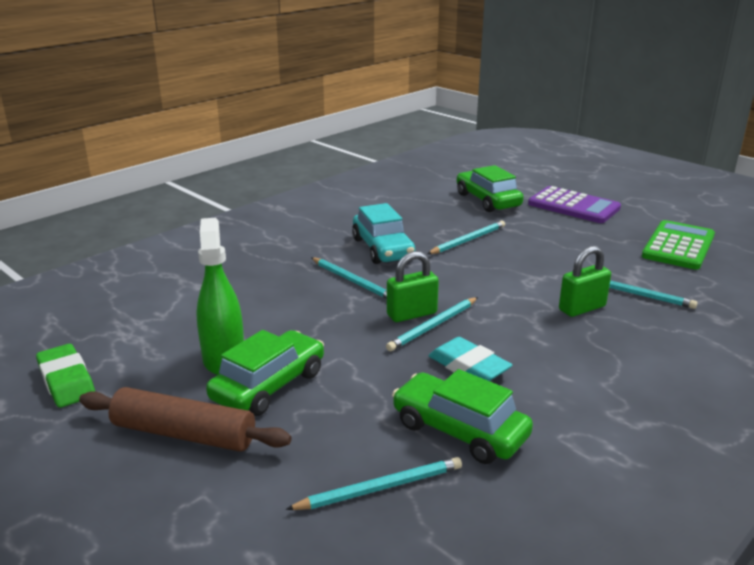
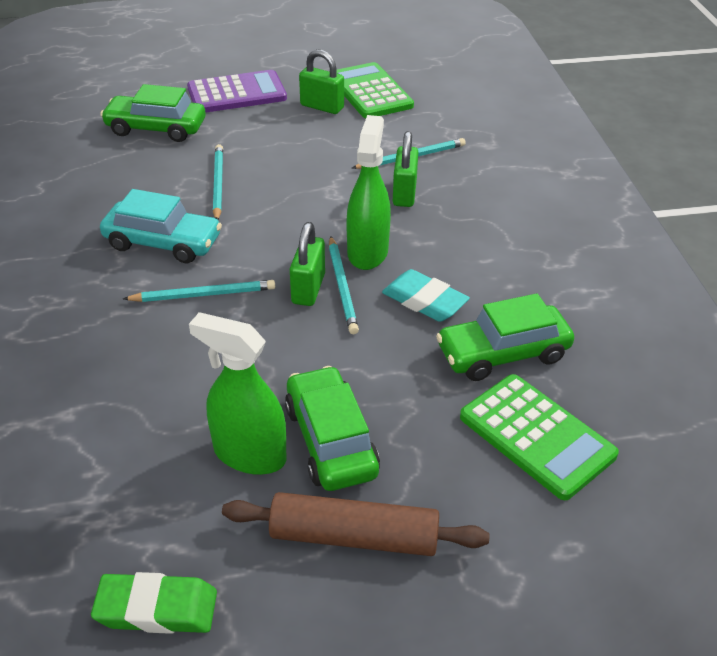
camera: 55 degrees left, 15 degrees up
(184, 434) = (354, 536): brown rolling pin -> brown rolling pin turned 45 degrees clockwise
(379, 488) = (536, 436): turquoise pencil -> green calculator
(468, 367) = (424, 301): turquoise eraser -> turquoise eraser turned 45 degrees clockwise
(487, 321) = (367, 252): none -> green spray bottle
(621, 237) = (322, 107): none -> green padlock

